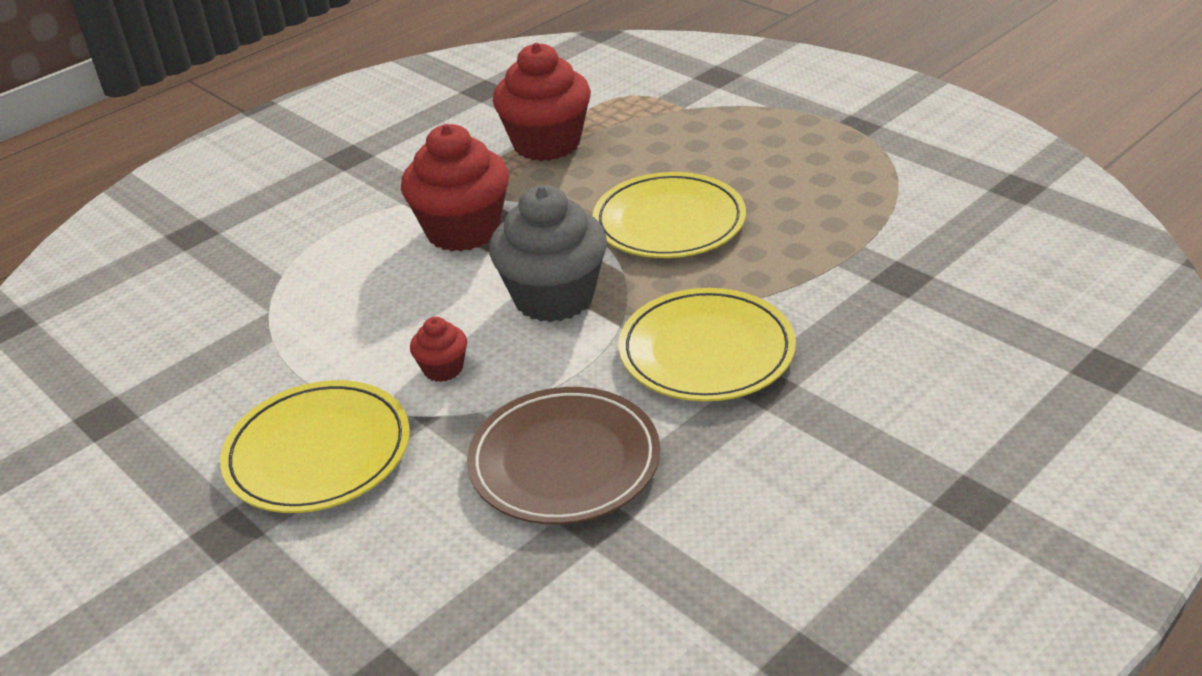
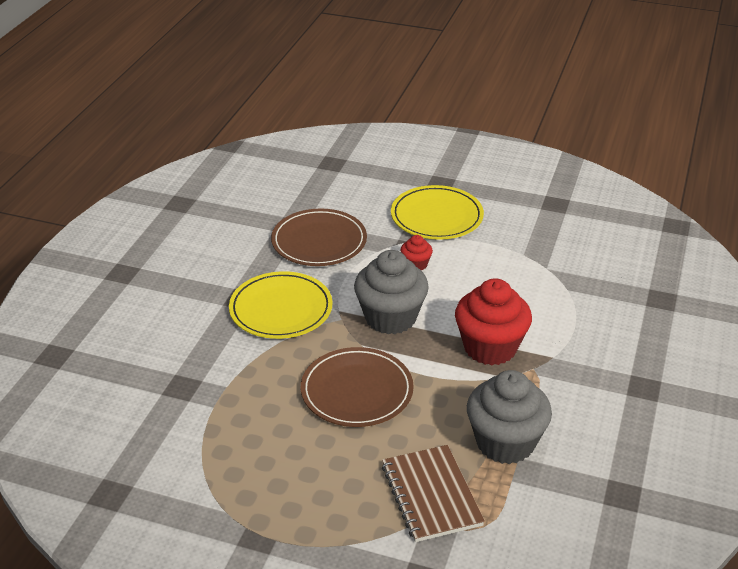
camera: 150 degrees right, 0 degrees up
(547, 144) = (505, 442): red cupcake -> grey cupcake
(660, 122) = (431, 495): none -> brown notebook
(669, 222) = (357, 391): yellow plate -> brown plate

